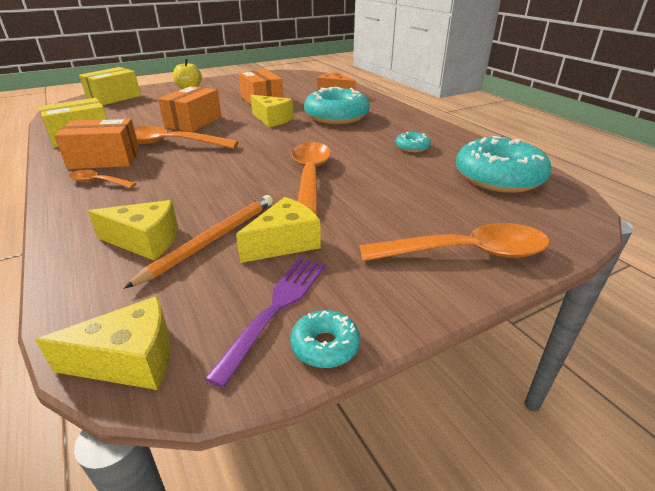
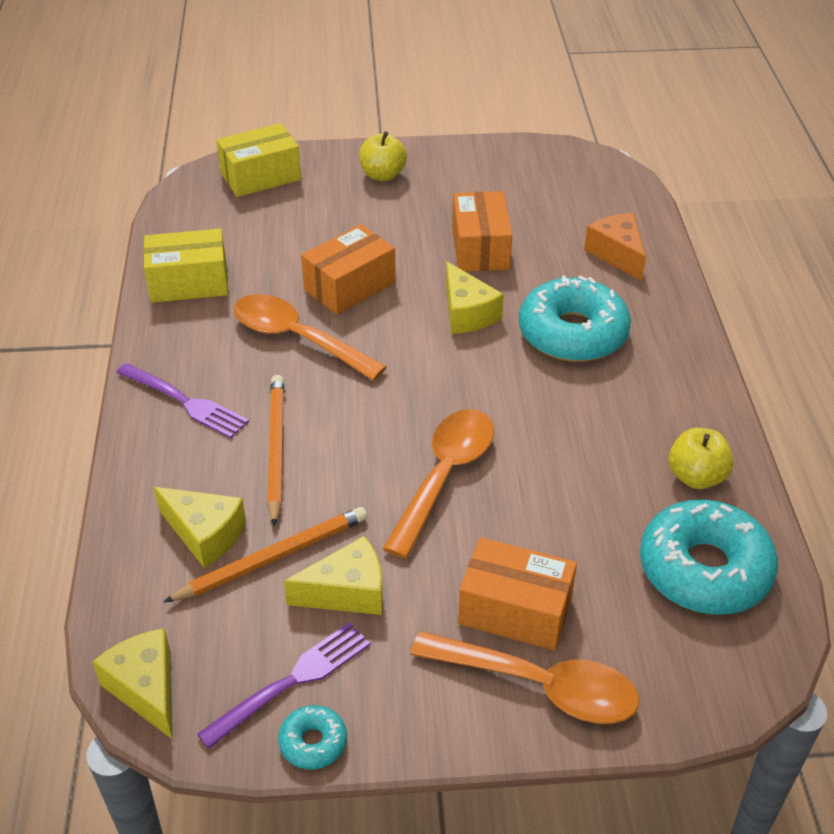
camera: 25 degrees right, 10 degrees up
(98, 182) = (185, 402): orange spoon -> purple fork
(105, 159) = (205, 352): orange box -> orange box (515, 610)
(130, 360) = (146, 689): yellow cheese -> yellow cheese turned 135 degrees counterclockwise
(182, 188) = (276, 449): none -> orange pencil
(412, 147) = (633, 456): turquoise donut -> none
(452, 147) = (696, 477): none -> yellow apple

